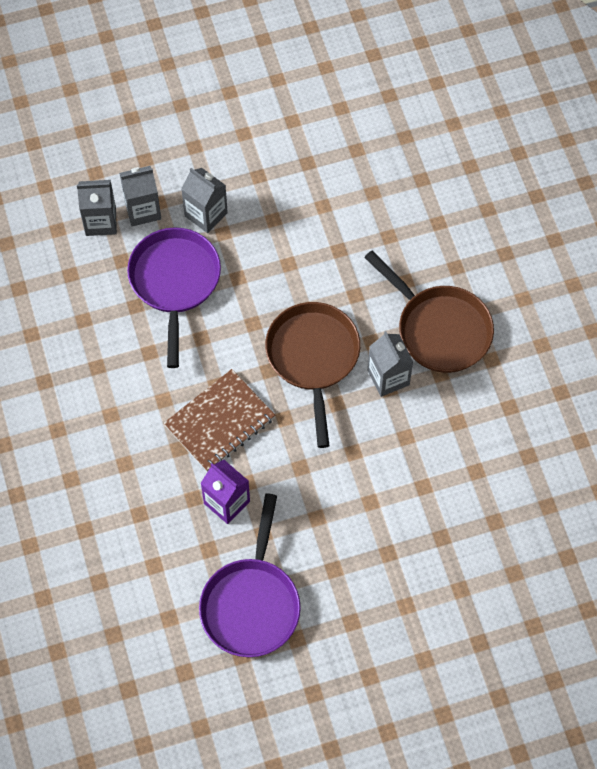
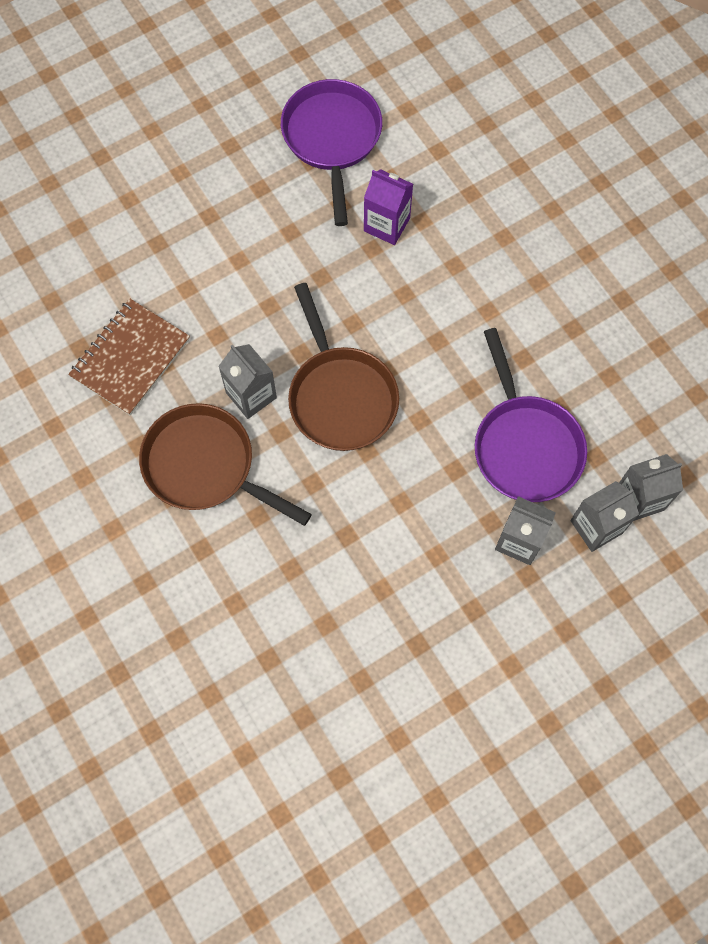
camera: 165 degrees right, 5 degrees up
(220, 422) = (420, 302): brown notebook -> brown notebook (130, 358)

